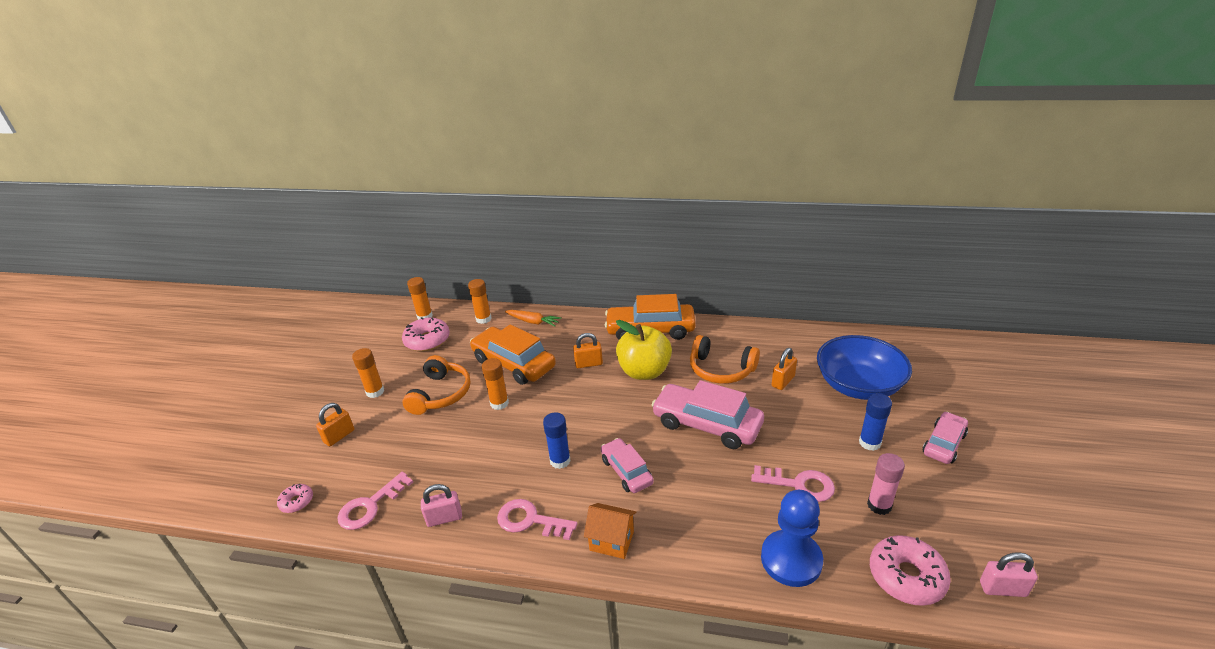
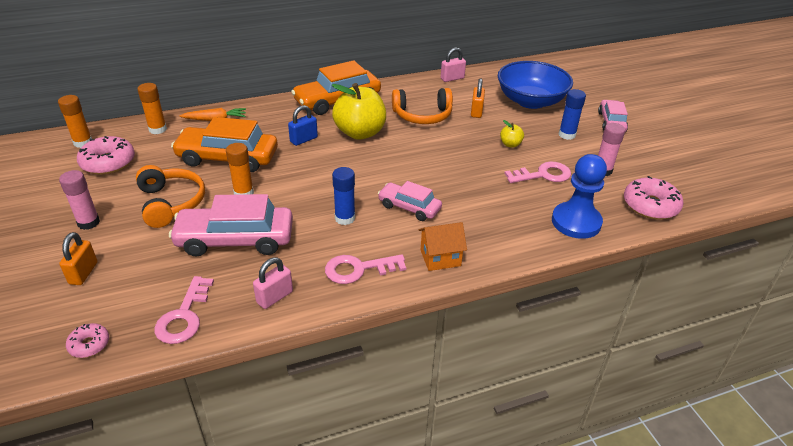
camera: 35 degrees left, 5 degrees up
(375, 392) = (88, 222): orange glue stick -> pink glue stick
(588, 364) = (304, 140): orange padlock -> blue padlock
(707, 424) = (444, 156): pink car -> pink car (235, 239)
(790, 433) = (510, 144): none -> yellow apple
(1002, 589) = (704, 192): pink padlock -> pink padlock (452, 78)

